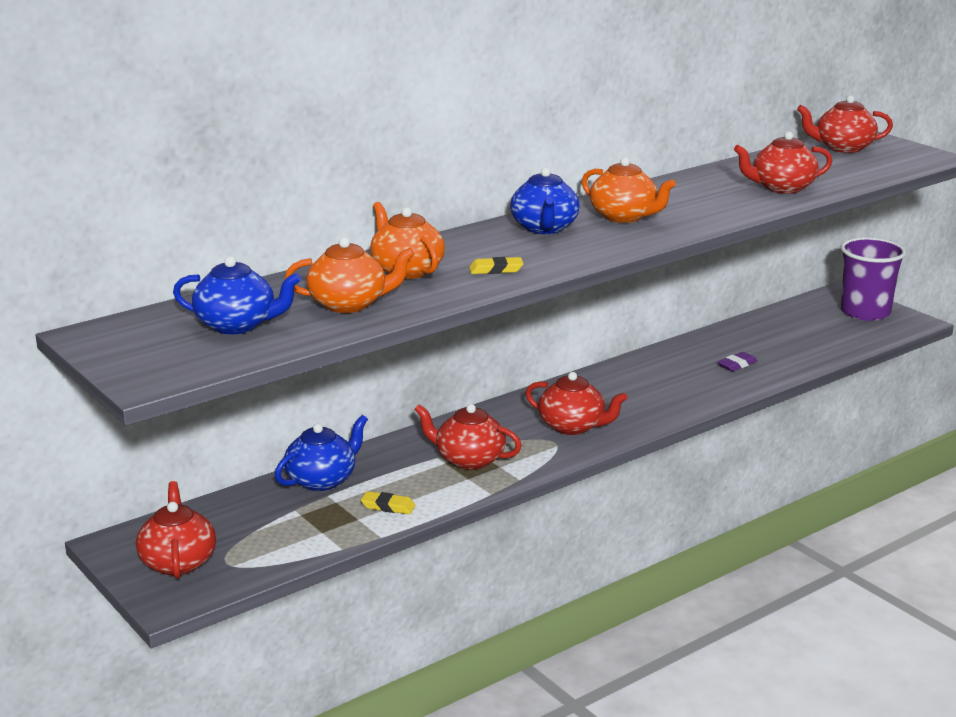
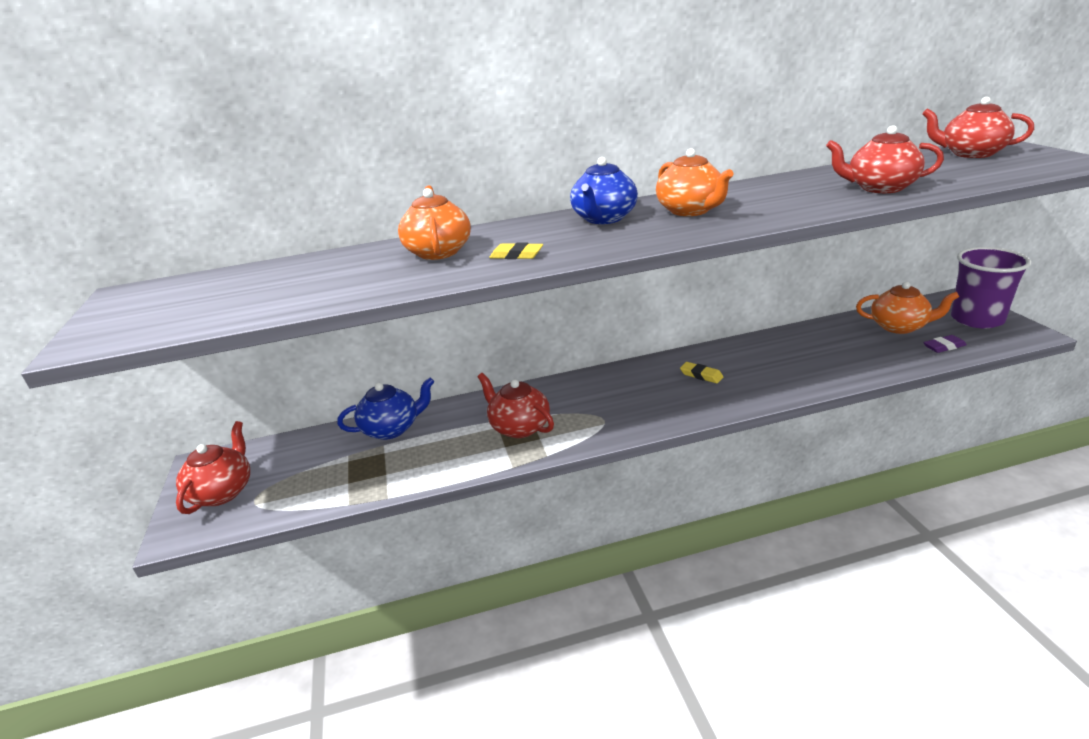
camera: 25 degrees right, 5 degrees up
(237, 325) = (236, 294): blue teapot -> none
(349, 304) = (349, 280): orange teapot -> orange teapot (899, 327)
(388, 506) = (419, 465): yellow eraser -> yellow eraser (701, 375)
(572, 426) = (630, 406): red teapot -> none
(737, 365) = (820, 360): purple eraser -> purple eraser (944, 346)

